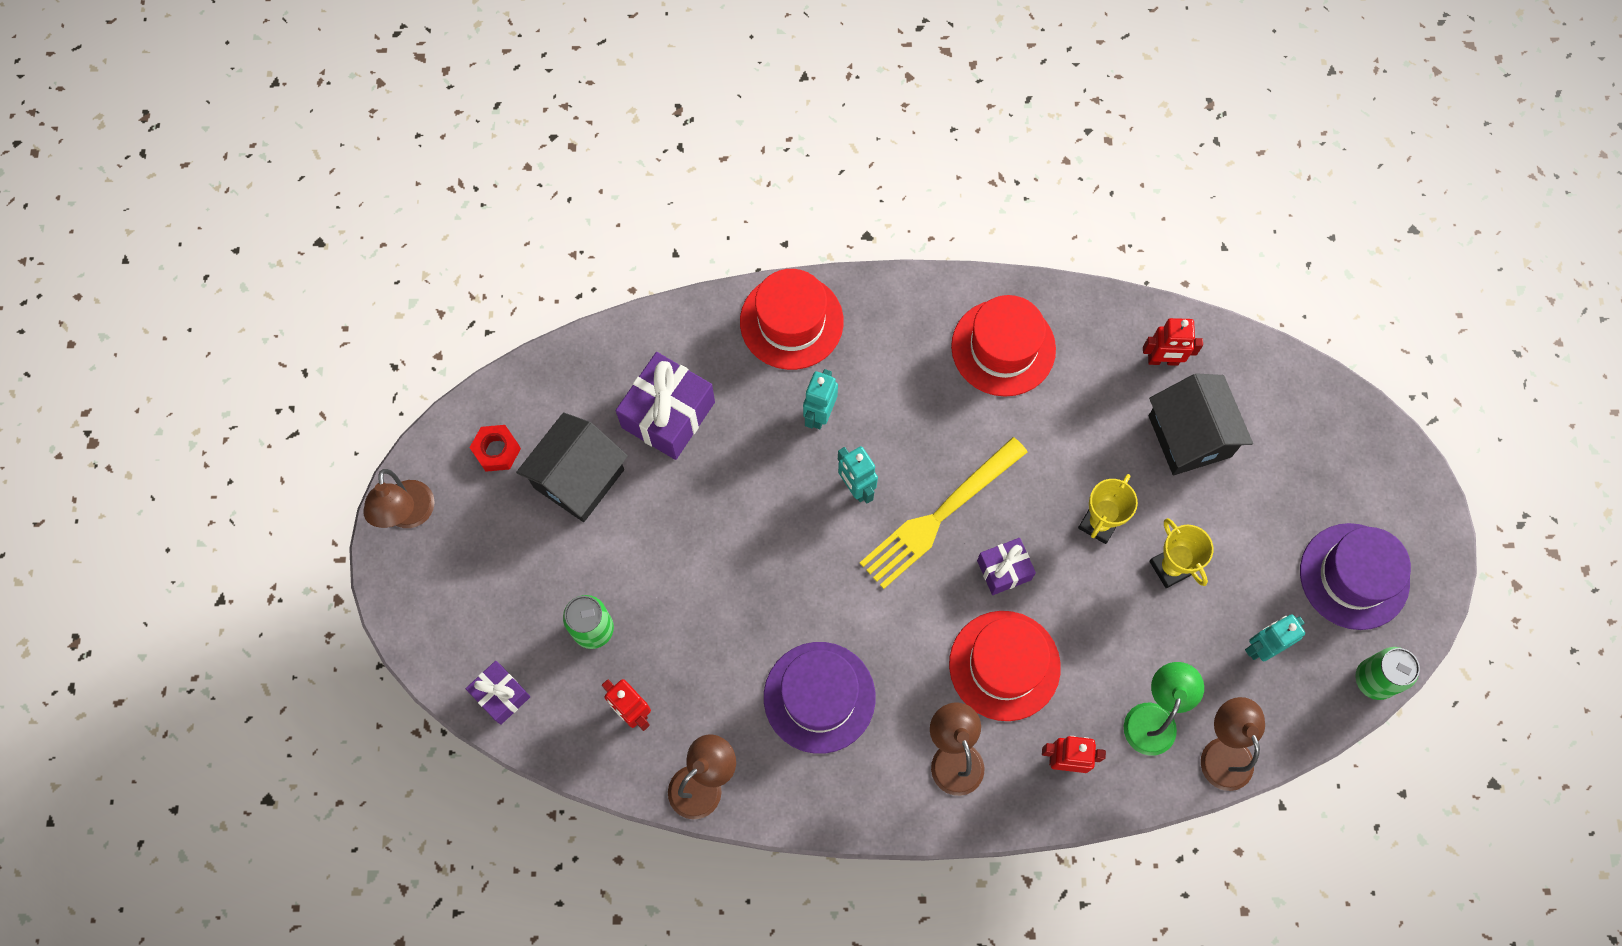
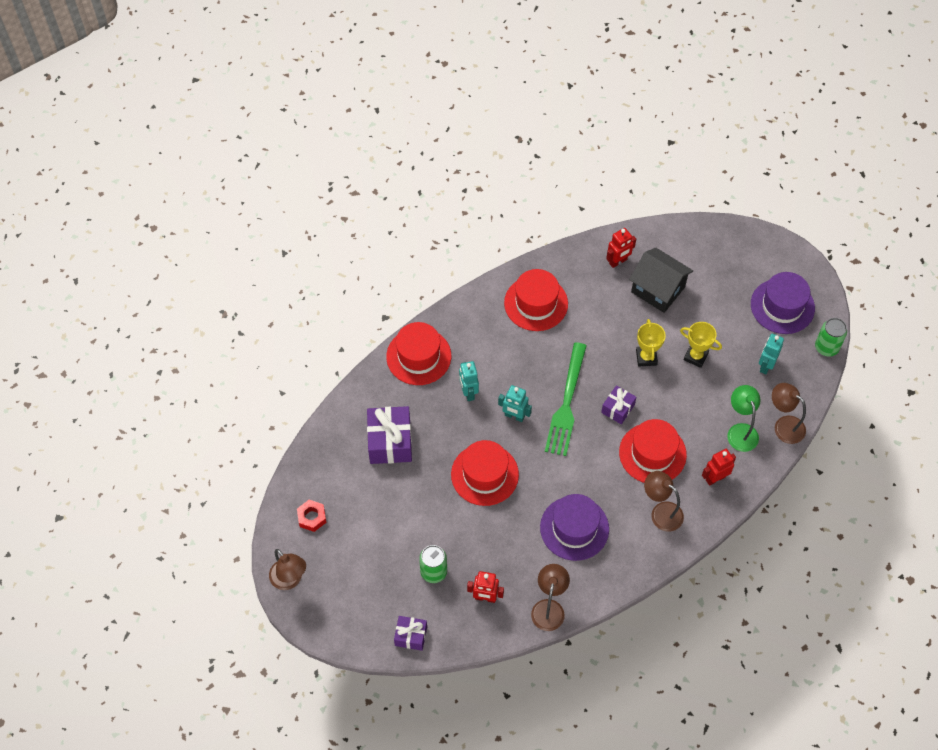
camera: 35 degrees left, 10 degrees down
(579, 478) = (367, 503): black house -> none
(757, 541) = (484, 474): none -> red hat
(938, 517) = (566, 404): yellow fork -> green fork

